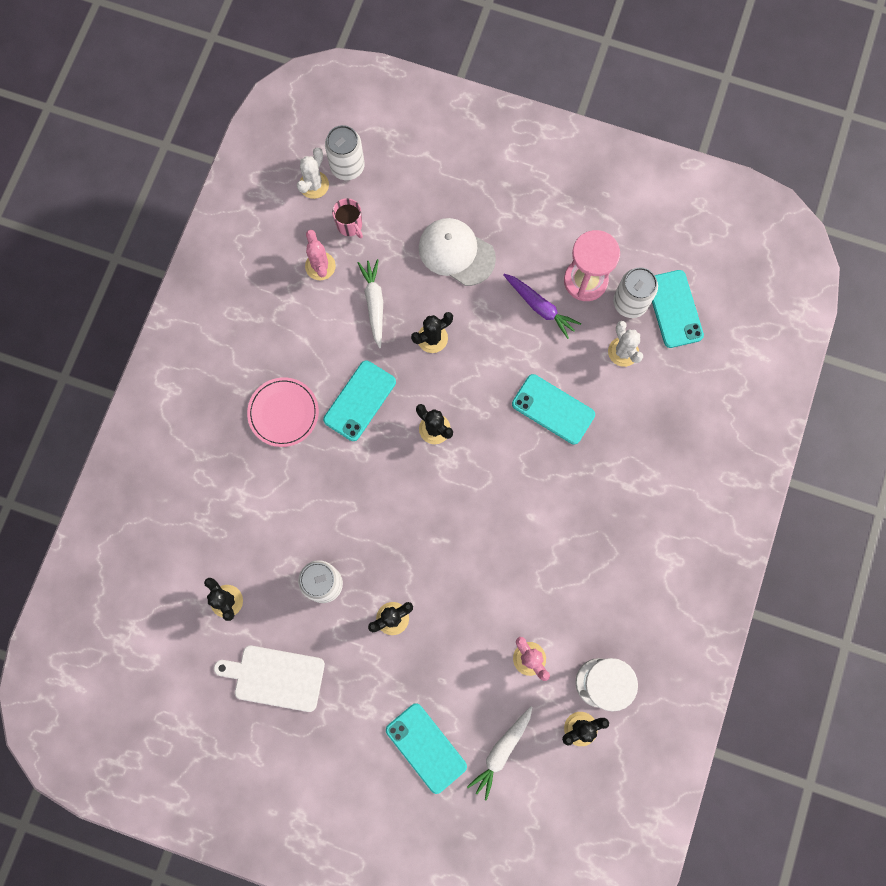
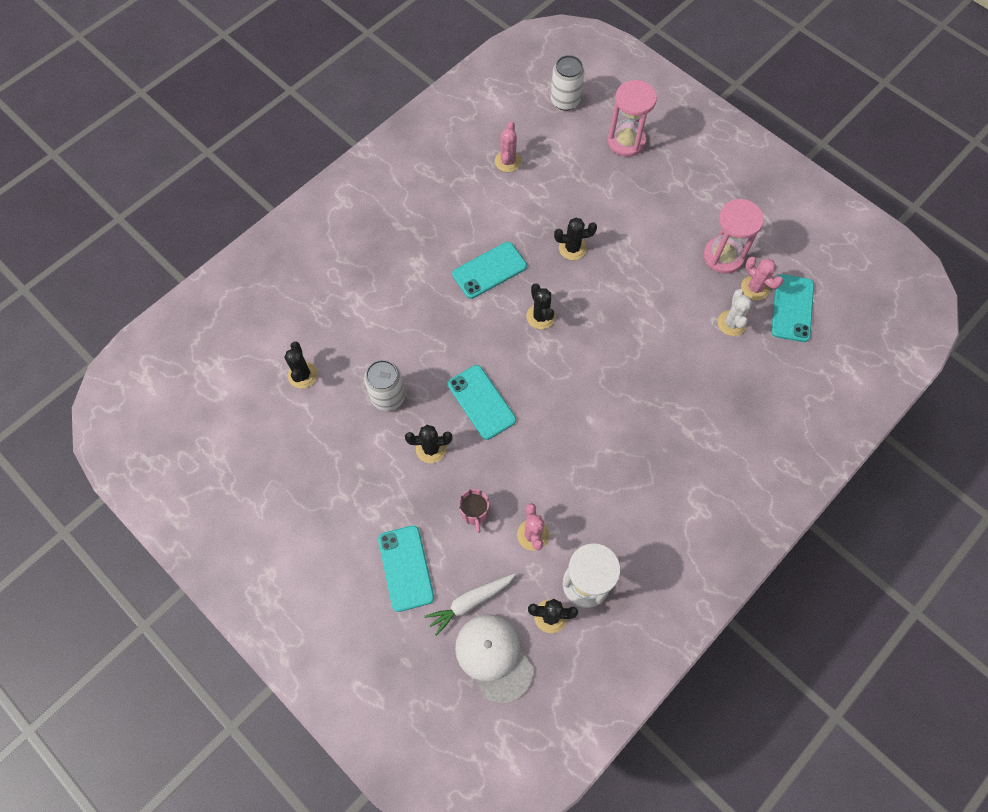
camera: 25 degrees right, 10 degrees down
(275, 677) = (309, 452): white cutting board -> none
(283, 413) = (423, 254): pink plate -> none
(314, 185) = (532, 103): white cactus -> none
(350, 225) = (546, 142): pink mug -> pink mug (474, 513)
(374, 304) = (537, 205): white carrot -> none
(432, 189) = (626, 141): none -> pink hourglass
(456, 252) = (623, 194): white cap -> white cap (494, 657)
(540, 307) = (674, 261): purple carrot -> none
(553, 409) = (649, 343): turquoise phone -> turquoise phone (481, 402)
(630, 303) = (755, 288): white can -> pink cactus

